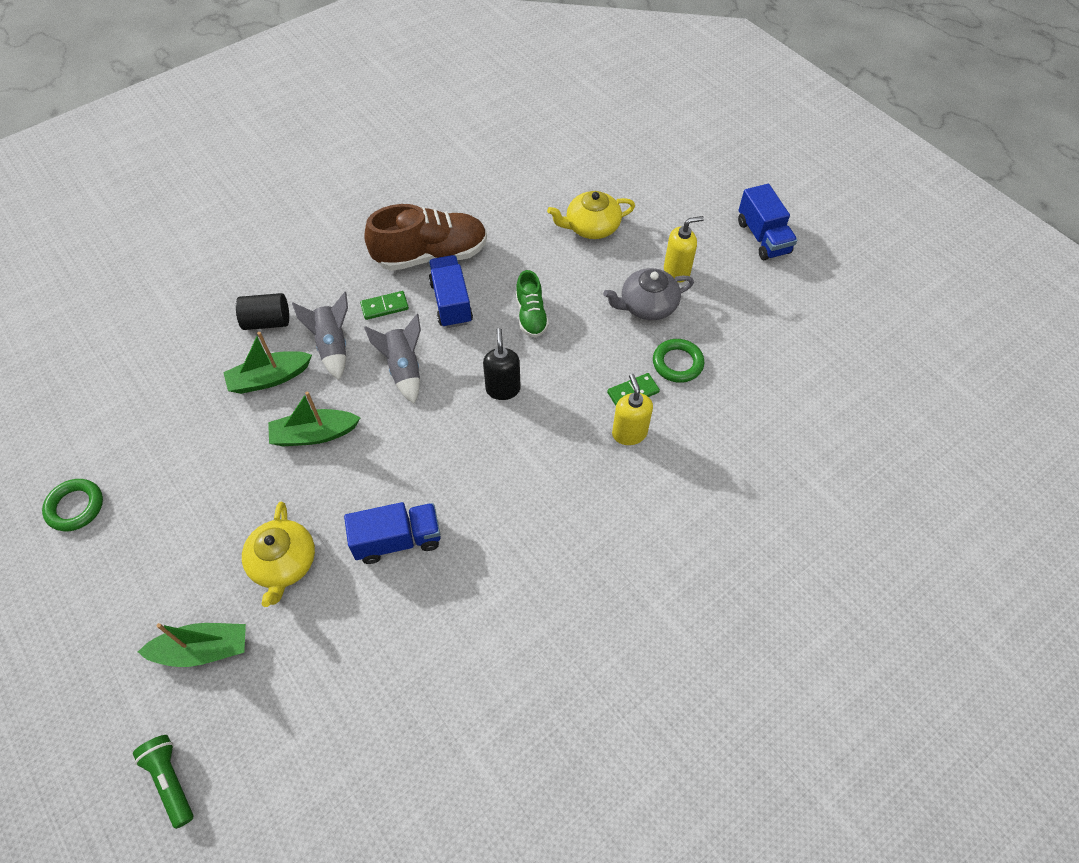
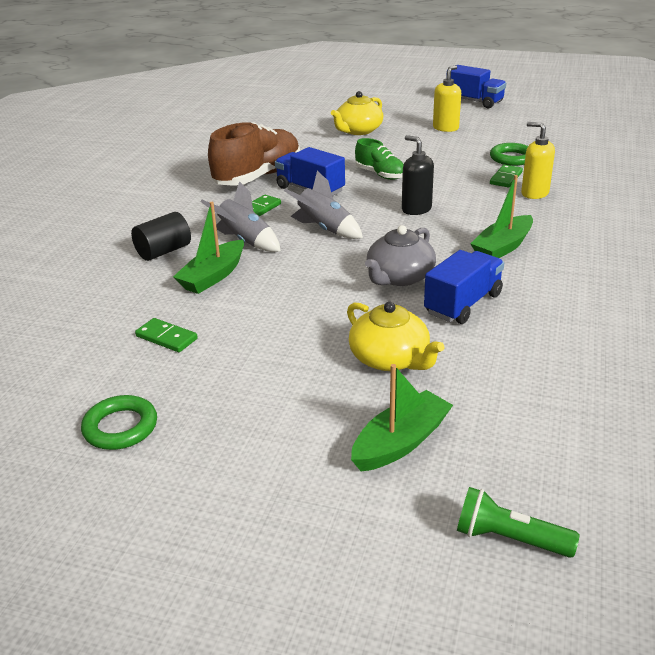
camera: 35 degrees left, 25 degrees down
(177, 432) = (166, 337): none -> green domino
(314, 434) = (302, 286): green boat -> green boat (502, 247)
(647, 305) = (451, 145): grey teapot -> grey teapot (399, 277)

